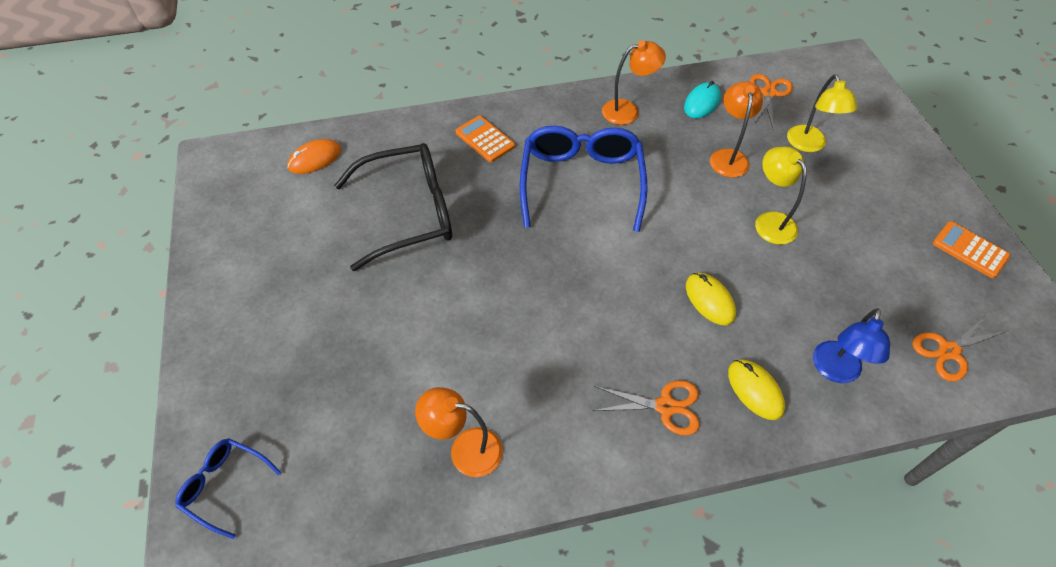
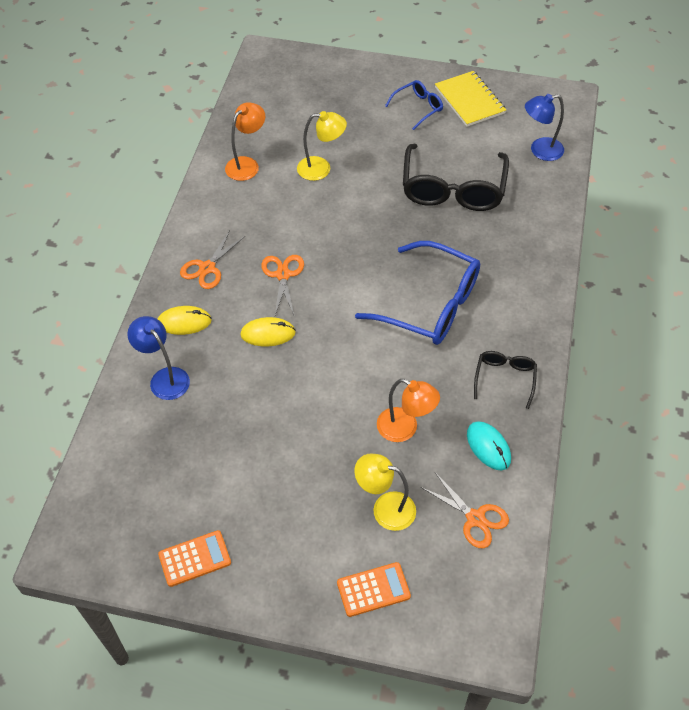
camera: 115 degrees right, 0 degrees up
(224, 486) = (293, 67): blue glasses -> blue glasses (418, 107)
(244, 243) = (469, 100): none -> yellow notebook
(315, 159) = (540, 150): orange mouse -> blue lamp
(485, 139) = (514, 258): orange calculator -> orange calculator (373, 589)
(628, 110) = (504, 378): orange lamp -> black glasses
(770, 221) = (315, 418): yellow lamp -> yellow lamp (321, 168)
(948, 351) = (127, 464): orange scissors -> orange scissors (283, 275)

